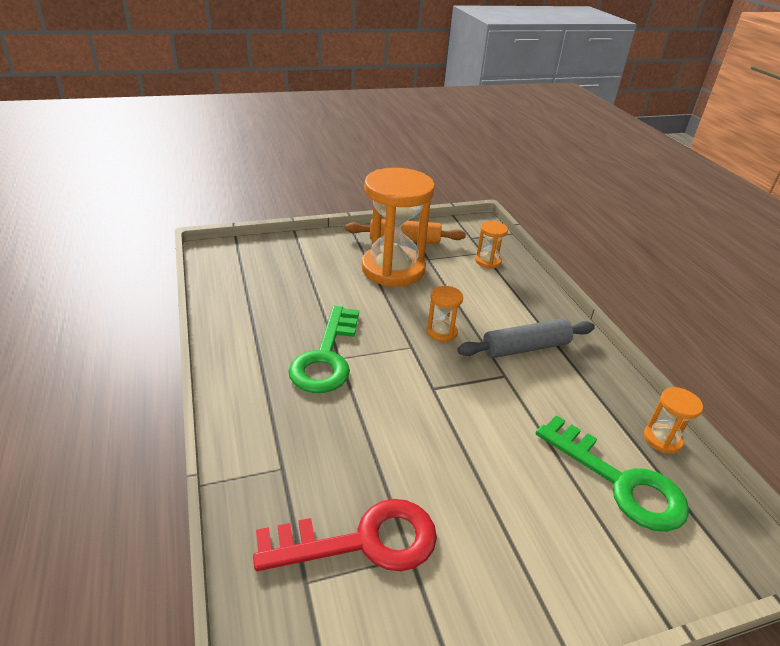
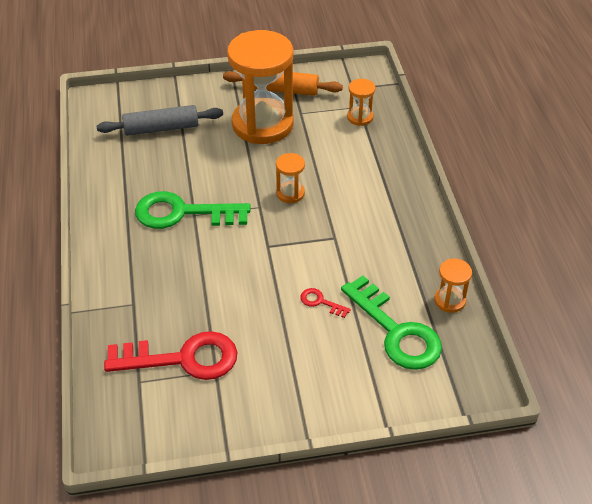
camera: 10 degrees right, 10 degrees up
(326, 357) = (182, 213): green key -> green key turned 75 degrees clockwise
(516, 451) = (320, 302): none -> red key
(525, 347) = (362, 212): grey rolling pin -> grey rolling pin (161, 128)

